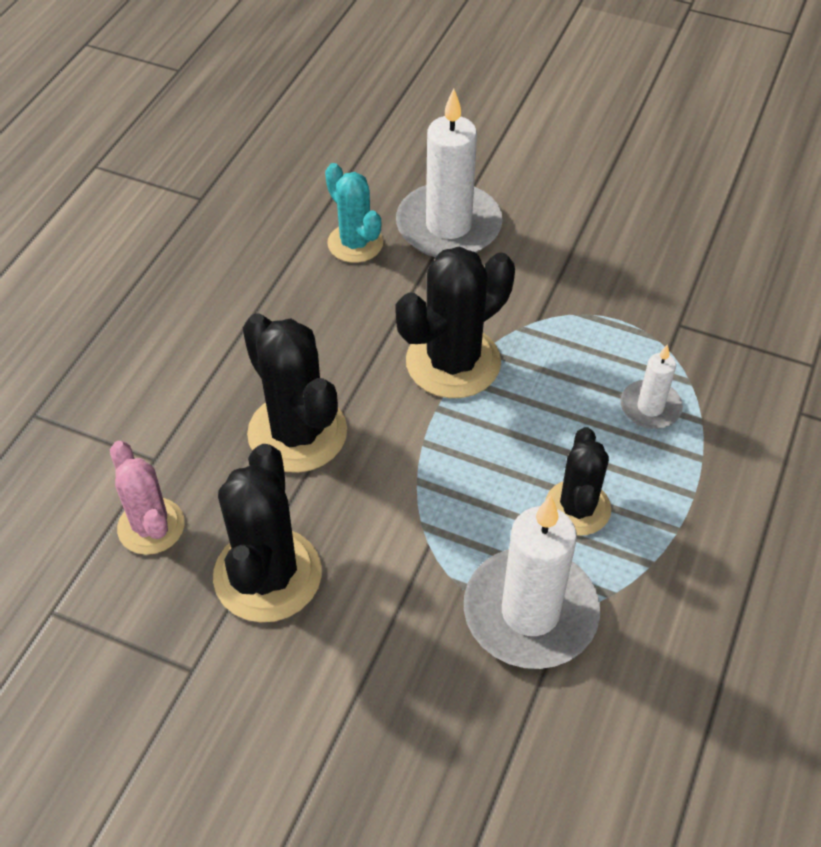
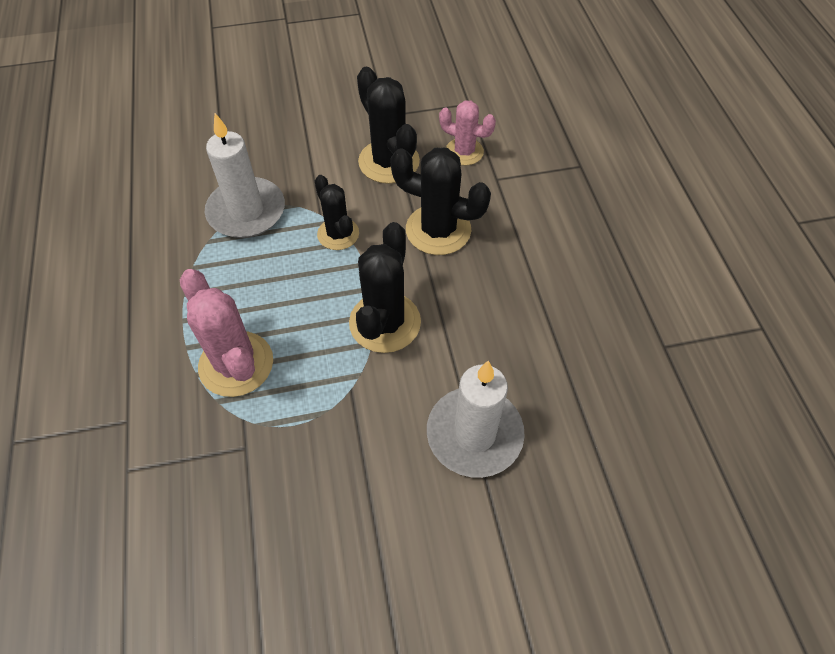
camera: 145 degrees right, 5 degrees up
(355, 243) = (525, 375): turquoise cactus -> none
(577, 508) = (250, 275): black cactus -> black cactus (338, 234)
(650, 407) = (236, 364): white candle -> pink cactus

